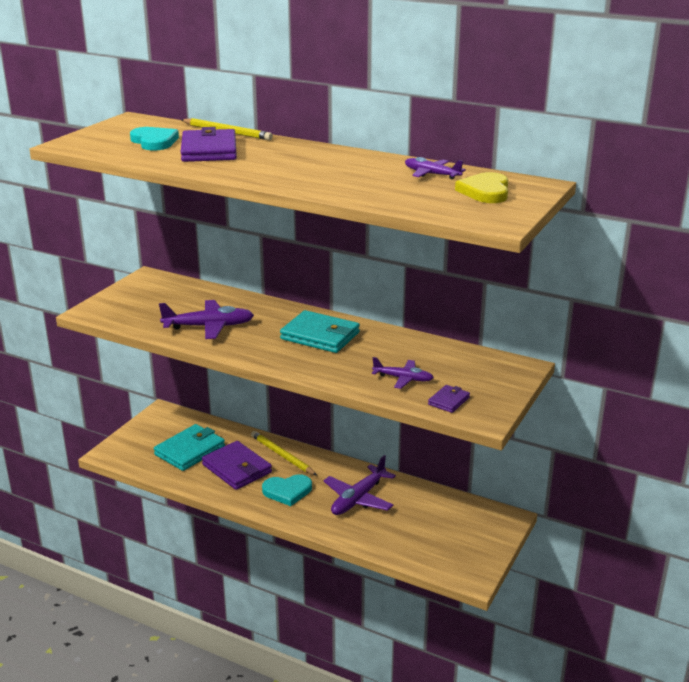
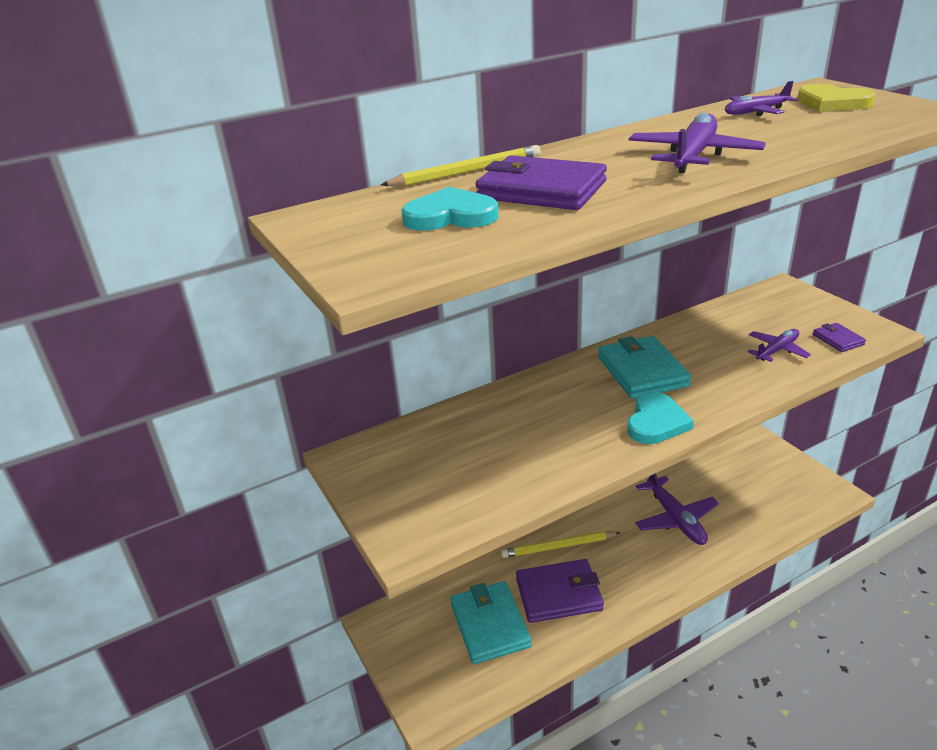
camera: 55 degrees left, 5 degrees up
(208, 327) = (554, 443): purple plane -> purple plane (693, 156)
(287, 491) = (631, 567): turquoise heart -> turquoise heart (656, 422)
(320, 336) = (642, 371): turquoise wallet -> turquoise wallet turned 75 degrees counterclockwise

